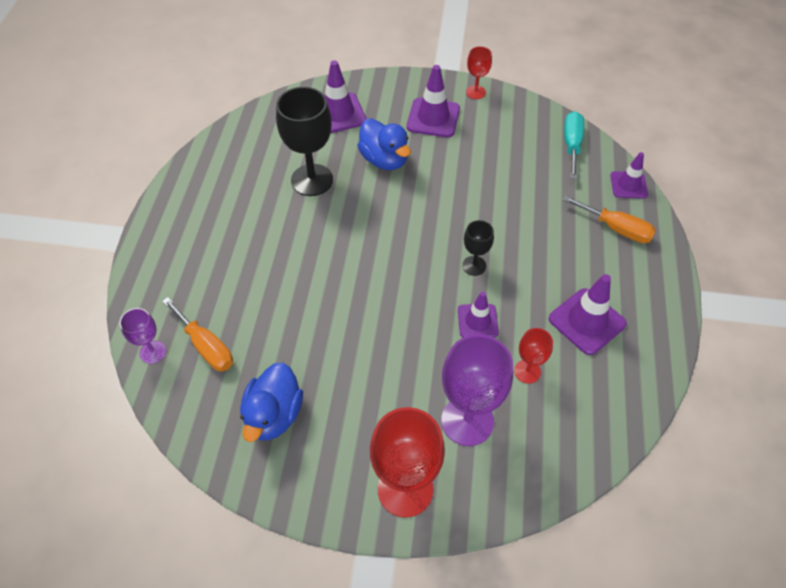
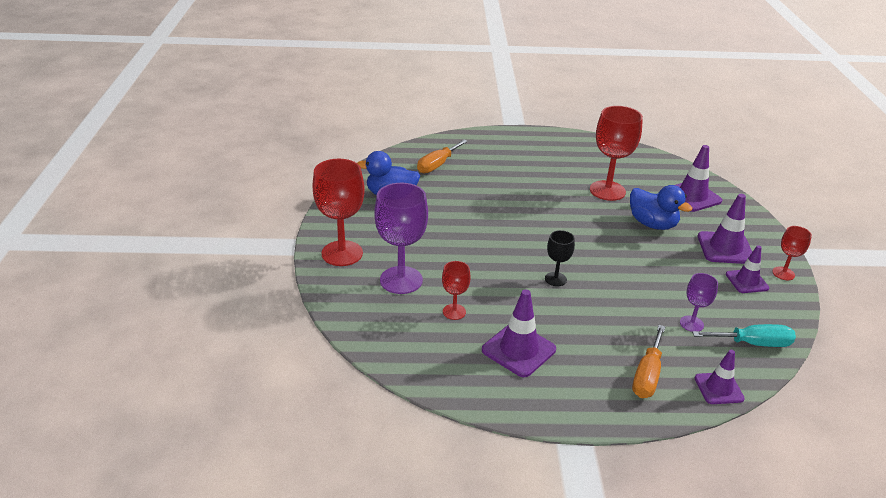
camera: 80 degrees right, 20 degrees down
(153, 352) = (428, 147): purple goblet -> purple goblet (691, 324)
(312, 180) = (607, 191): black goblet -> red goblet
(384, 160) = (652, 224): blue duck -> blue duck turned 90 degrees counterclockwise
(477, 321) = (497, 283): purple traffic cone -> purple traffic cone (746, 281)

